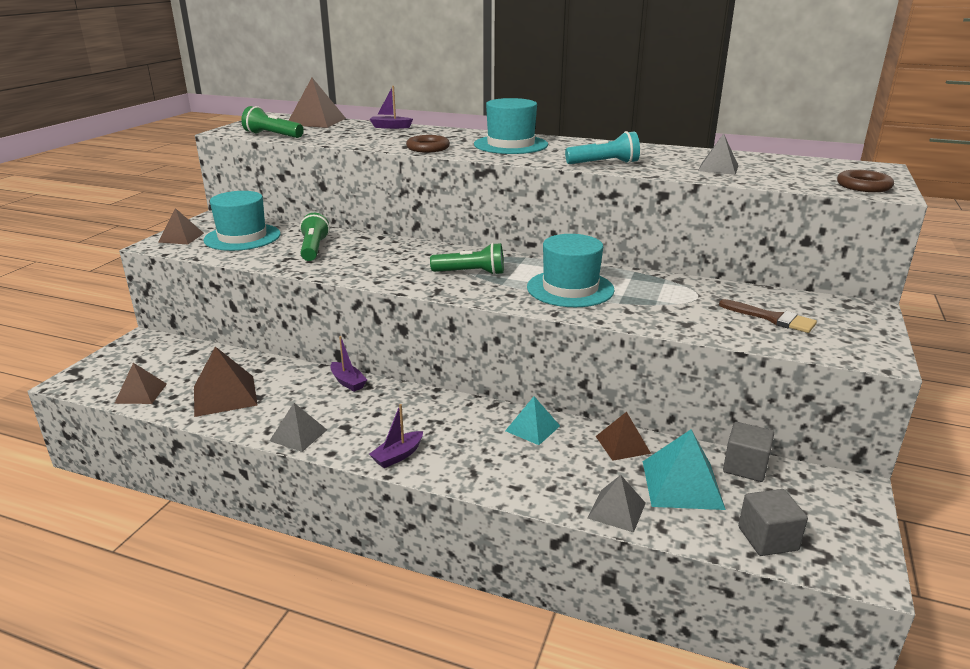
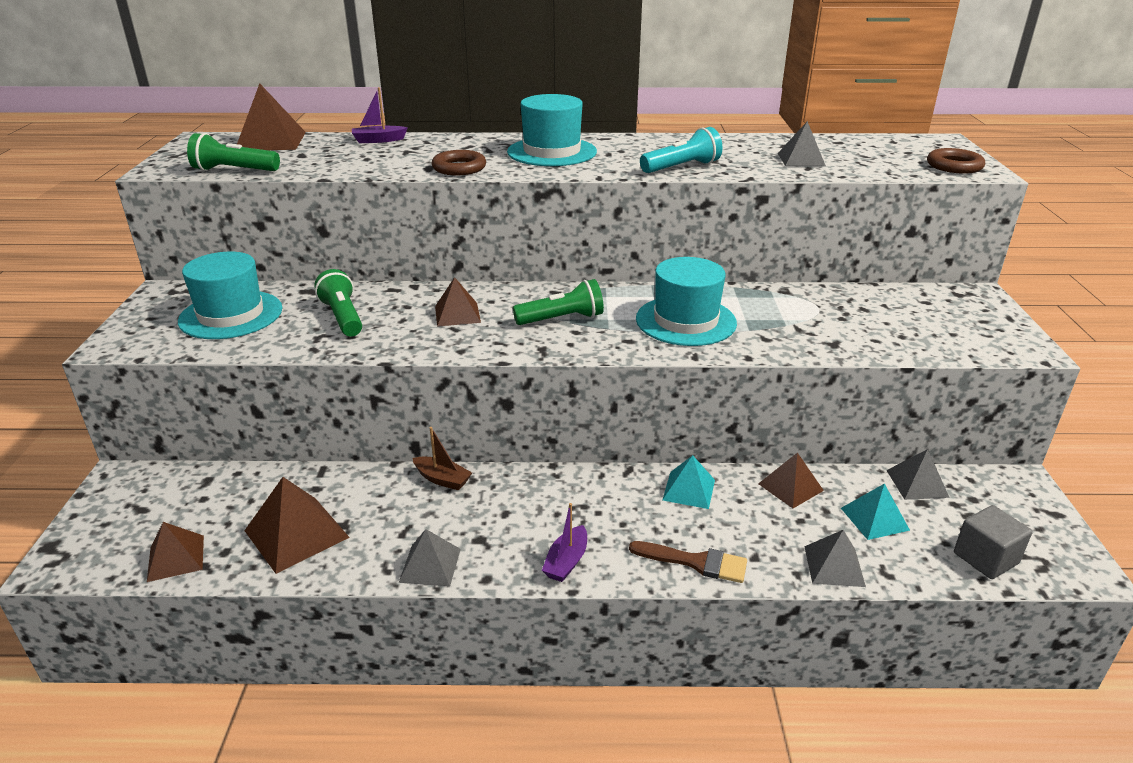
camera: 20 degrees left, 5 degrees up
(181, 237) = (142, 329): brown pyramid -> brown pyramid (457, 314)
(348, 382) = (442, 479): purple boat -> brown boat
(682, 484) = (874, 519): turquoise pyramid -> turquoise pyramid, size x0.64
(745, 467) = (917, 483): grey cube -> grey pyramid
(772, 318) = (906, 321): brown brush -> brown brush (695, 562)

